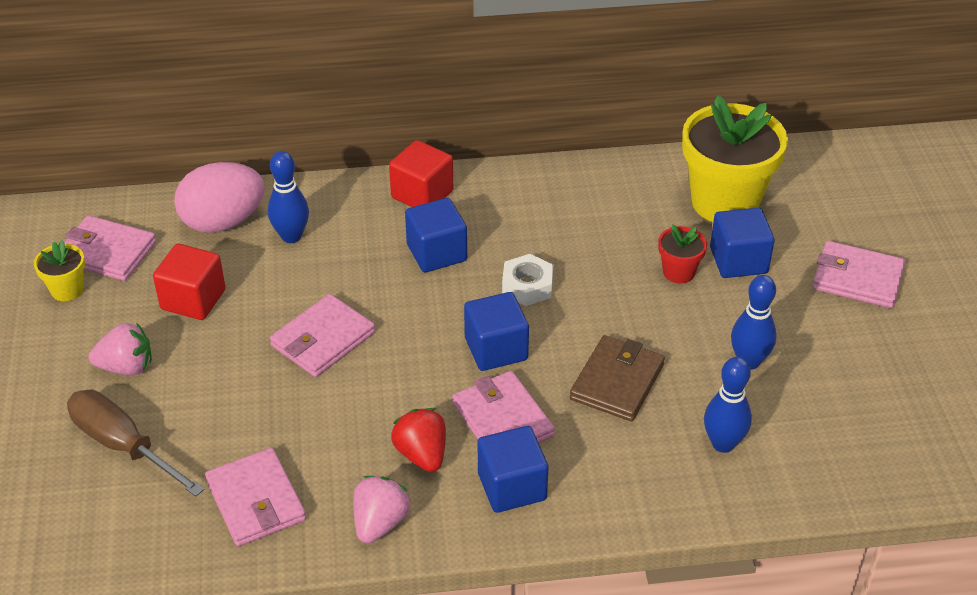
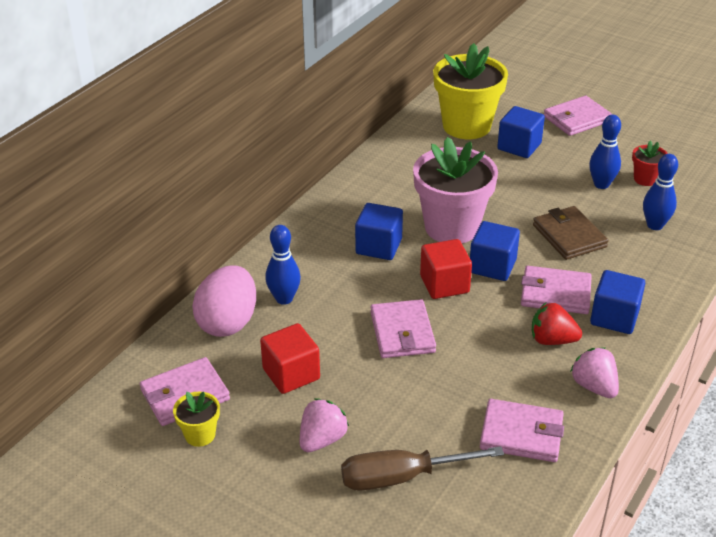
camera: 50 degrees left, 5 degrees down
(422, 194) = (316, 225): red cube -> red cube (444, 284)
(527, 286) = (451, 227): white nut -> pink flower pot
(678, 272) = (504, 170): red flower pot -> red flower pot (645, 179)

